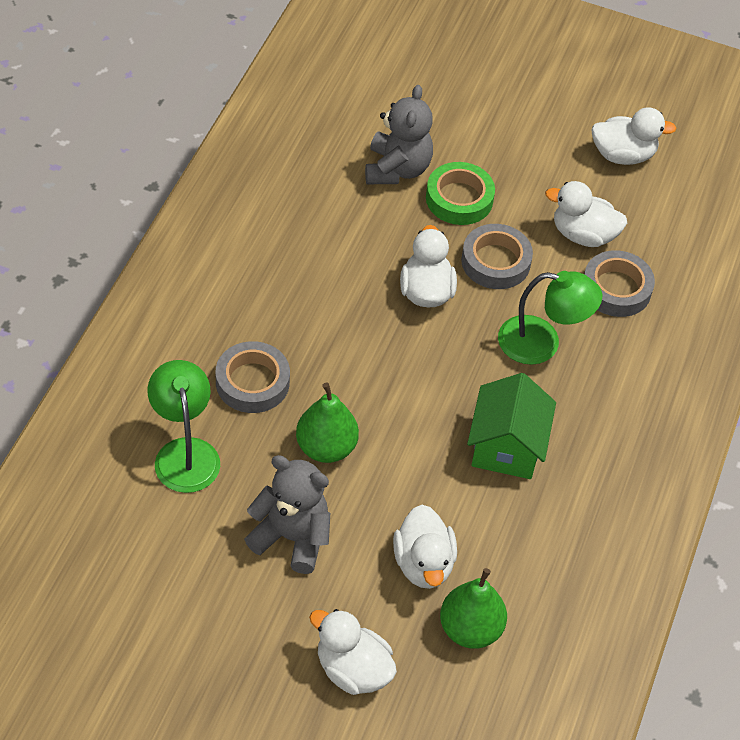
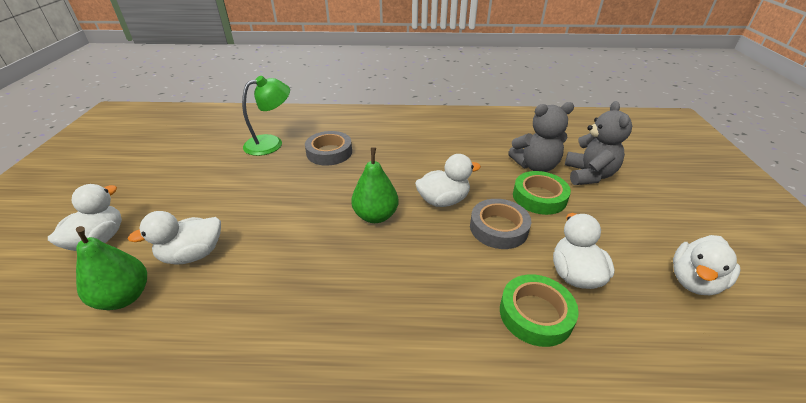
camera: 75 degrees right, 15 degrees down
(292, 537) = (214, 190): grey teddy bear -> grey teddy bear (589, 175)
(326, 447) = (289, 188): green pear -> green pear (376, 216)
(506, 447) = (317, 277): green house -> none
(542, 343) = (437, 274): green lamp -> none
(616, 289) = (535, 314): grey tape -> green tape
(623, 155) = (694, 281): white duck -> white duck turned 60 degrees clockwise

